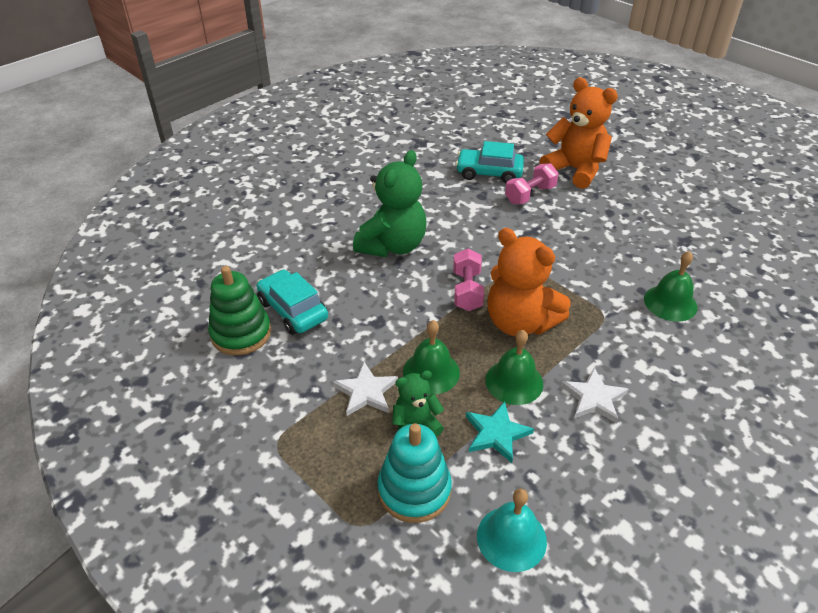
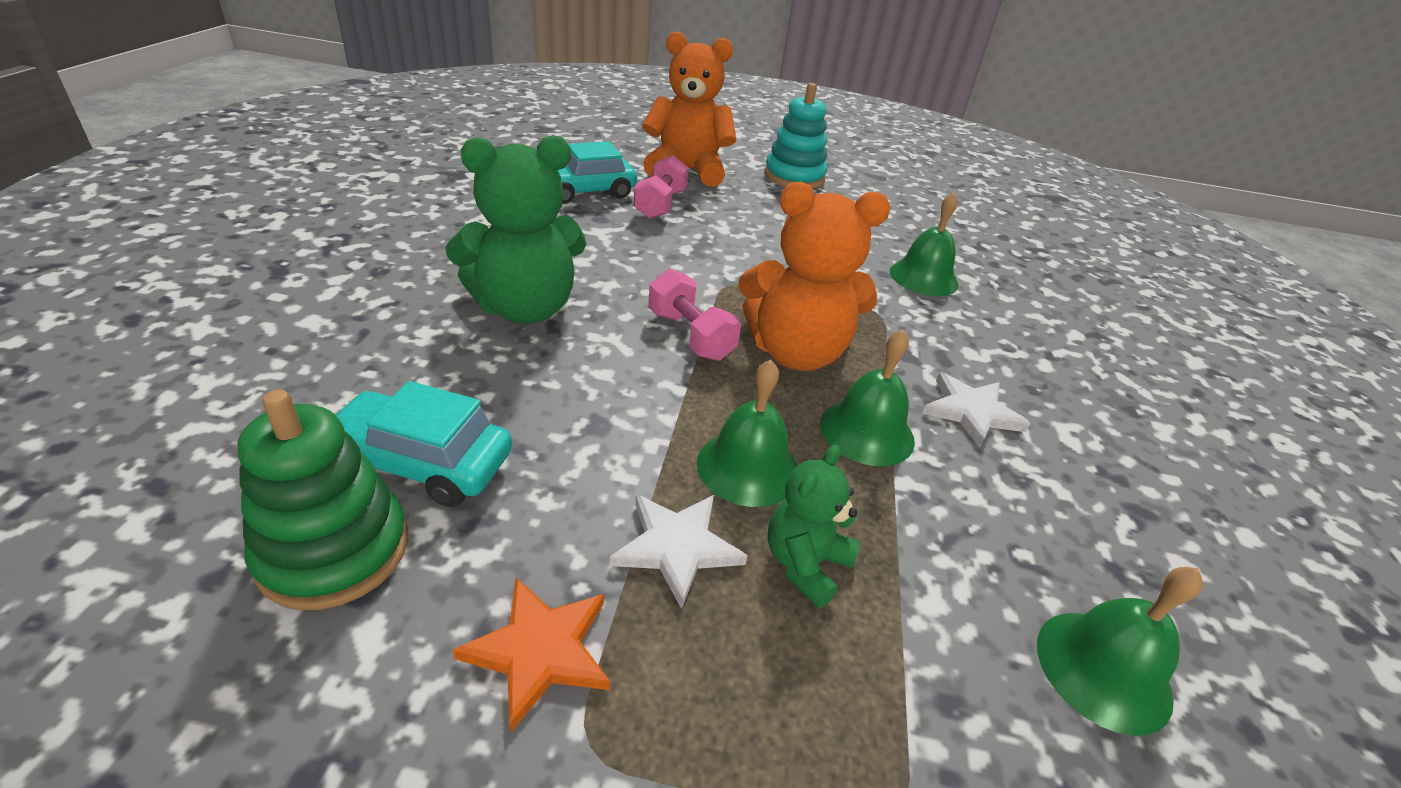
camera: 40 degrees left, 5 degrees down
(284, 404) = (540, 650): none -> orange star
(392, 246) = (525, 308): green teddy bear -> green teddy bear turned 75 degrees clockwise
(414, 490) = (909, 680): turquoise stacking toy -> turquoise stacking toy (794, 177)
(496, 433) = (920, 515): turquoise star -> none
(511, 538) = (1103, 670): turquoise bell -> green bell

